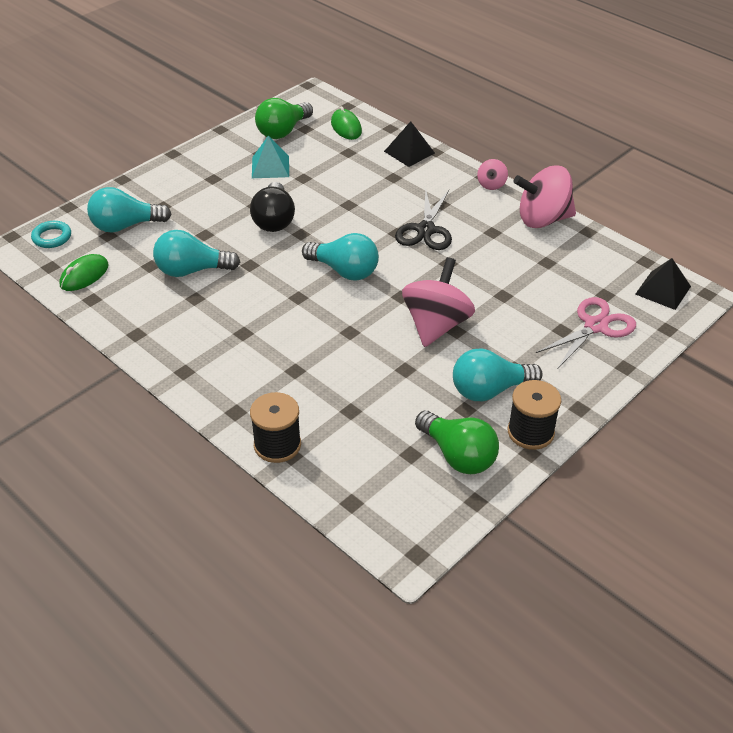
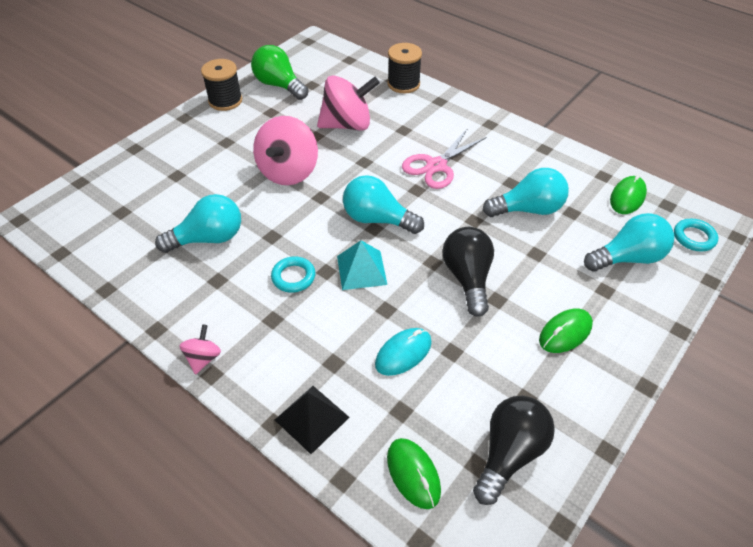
camera: 175 degrees right, 5 degrees up
(212, 182) = (565, 332): none -> green mouse
(270, 167) = (502, 369): turquoise pyramid -> turquoise pyramid (361, 270)
(283, 131) = (509, 453): green light bulb -> black light bulb
(340, 179) = (403, 353): none -> turquoise mouse
(425, 230) = (293, 277): black scissors -> turquoise ring
(489, 390) = (250, 125): turquoise light bulb -> turquoise light bulb (208, 238)
(542, 219) = (153, 303): pink spinning top -> pink spinning top (347, 125)
(595, 326) = (144, 180): pink scissors -> pink scissors (436, 166)
(663, 290) = (61, 220): black pyramid -> none

